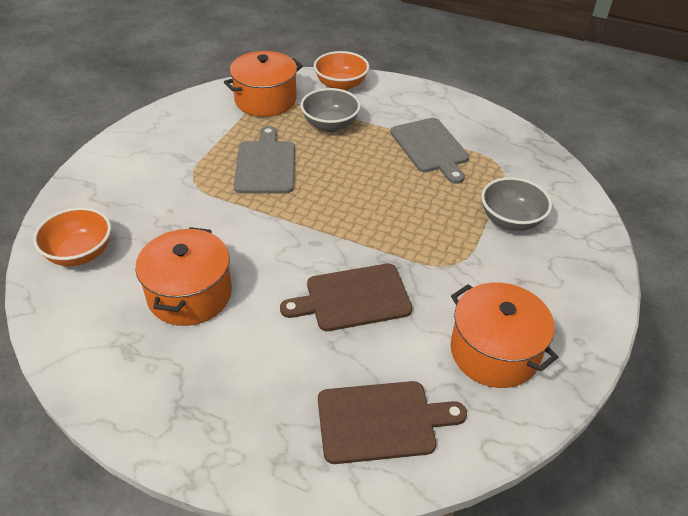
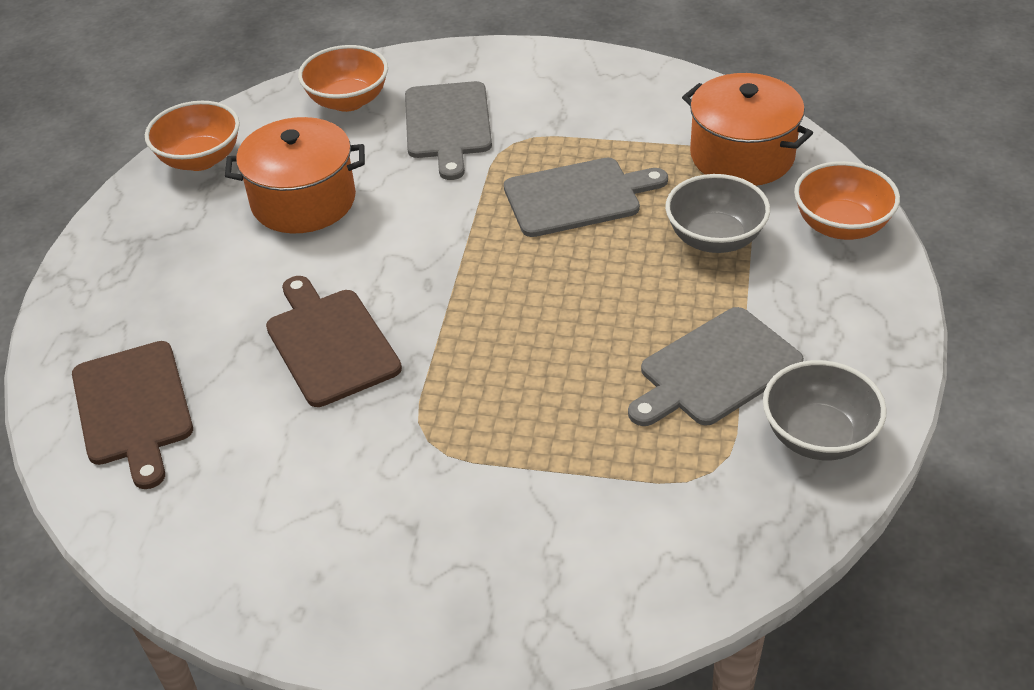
camera: 80 degrees right, 0 degrees up
(90, 355) = (200, 159): none -> orange bowl
(151, 206) = (448, 125): none -> grey cutting board
(494, 352) = (259, 508): orange pot -> none
(511, 220) = (557, 502): grey bowl -> grey bowl (818, 436)

